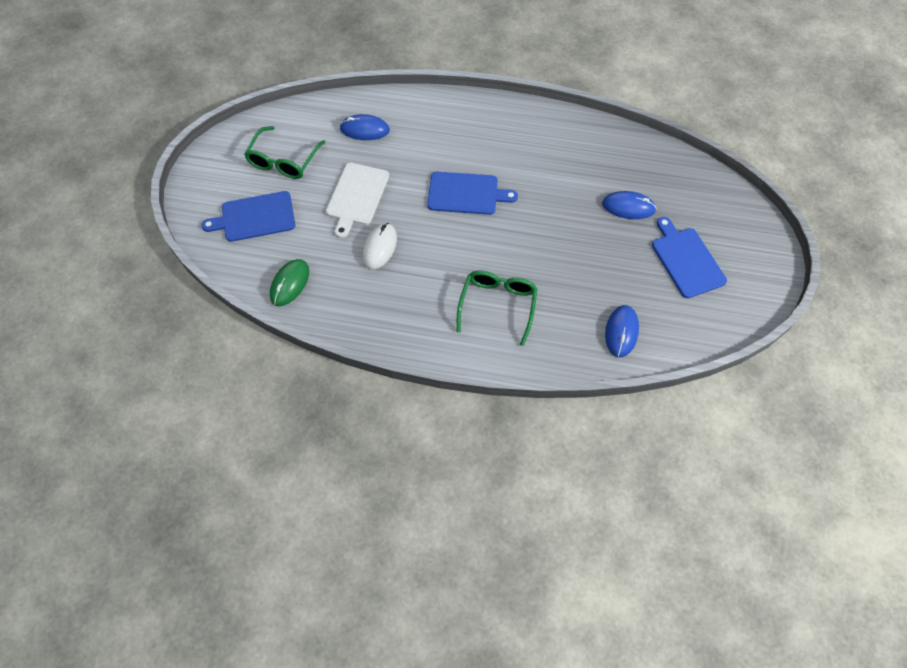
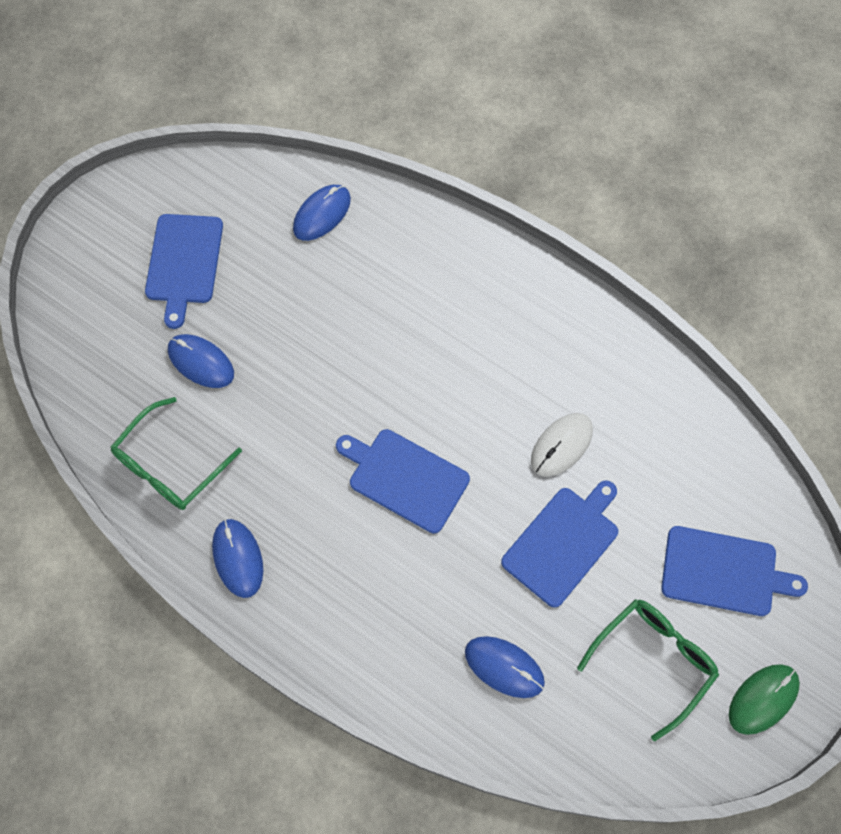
camera: 155 degrees left, 5 degrees up
(290, 283) = (700, 442): green mouse -> green mouse (763, 699)
(357, 196) = (563, 543): white cutting board -> blue cutting board
(497, 305) = (447, 303): green glasses -> green glasses (170, 465)
(534, 123) = (238, 558): none -> blue mouse

